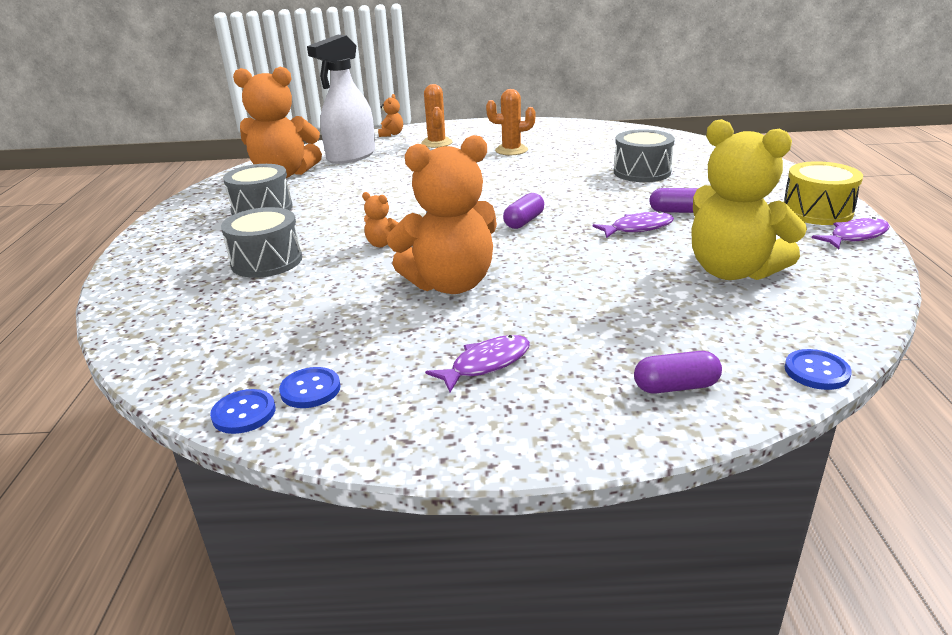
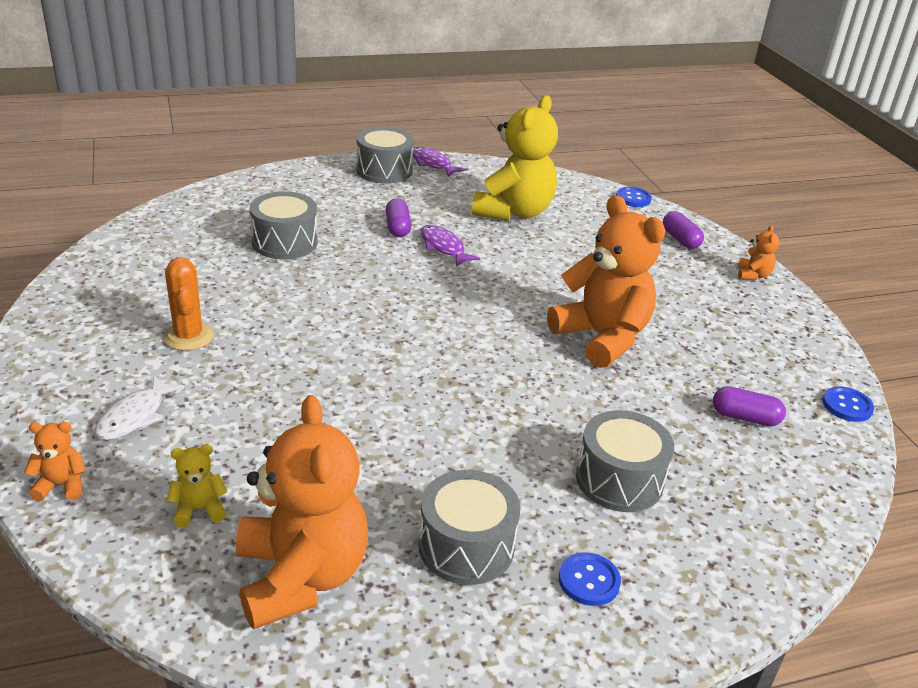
camera: 110 degrees left, 5 degrees up
(310, 389) = (797, 380): blue button -> blue button (589, 580)
(351, 156) = (199, 509): white spray bottle -> yellow teddy bear
(383, 244) = (537, 396): orange teddy bear -> orange teddy bear (753, 275)
(436, 143) = (135, 416): orange cactus -> white fish
(486, 364) = (707, 307): purple fish -> none
(524, 221) = (445, 308): purple capsule -> purple capsule (745, 417)
(817, 211) = (384, 170): yellow drum -> grey drum

